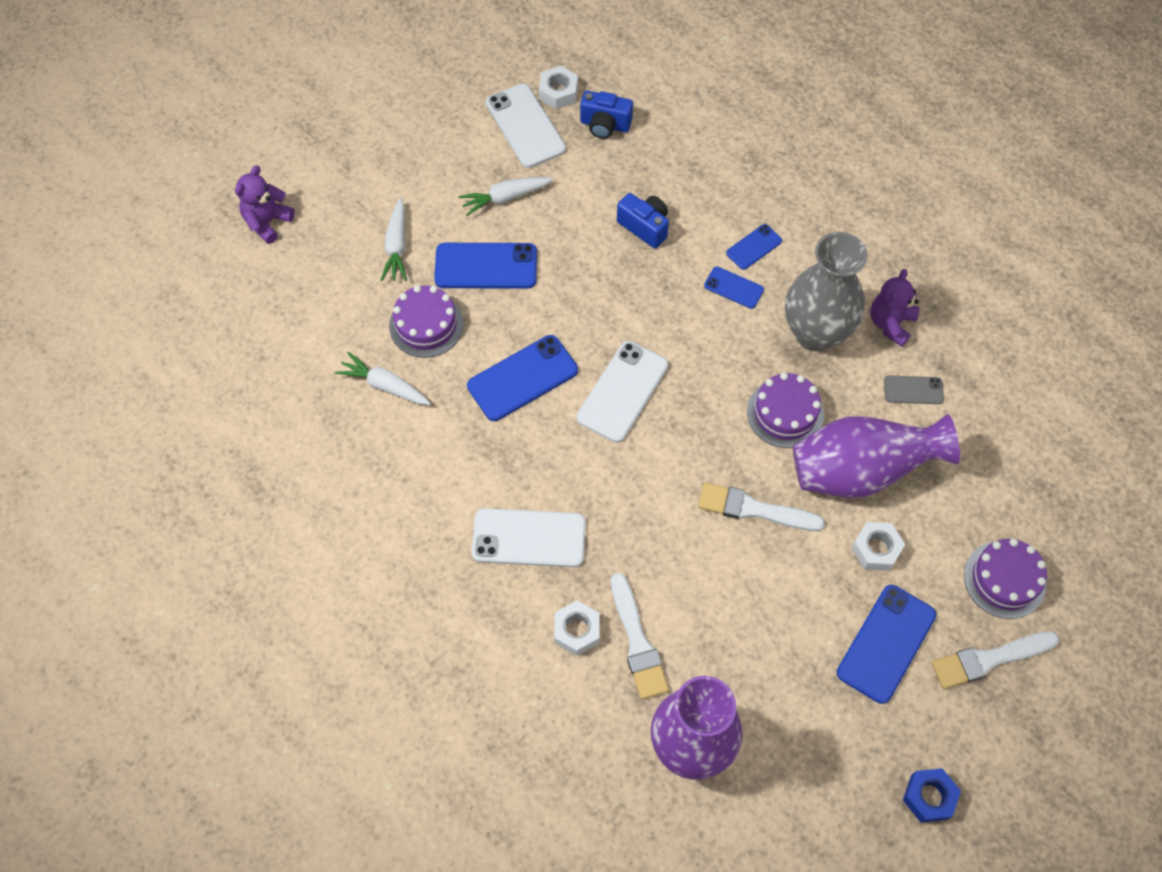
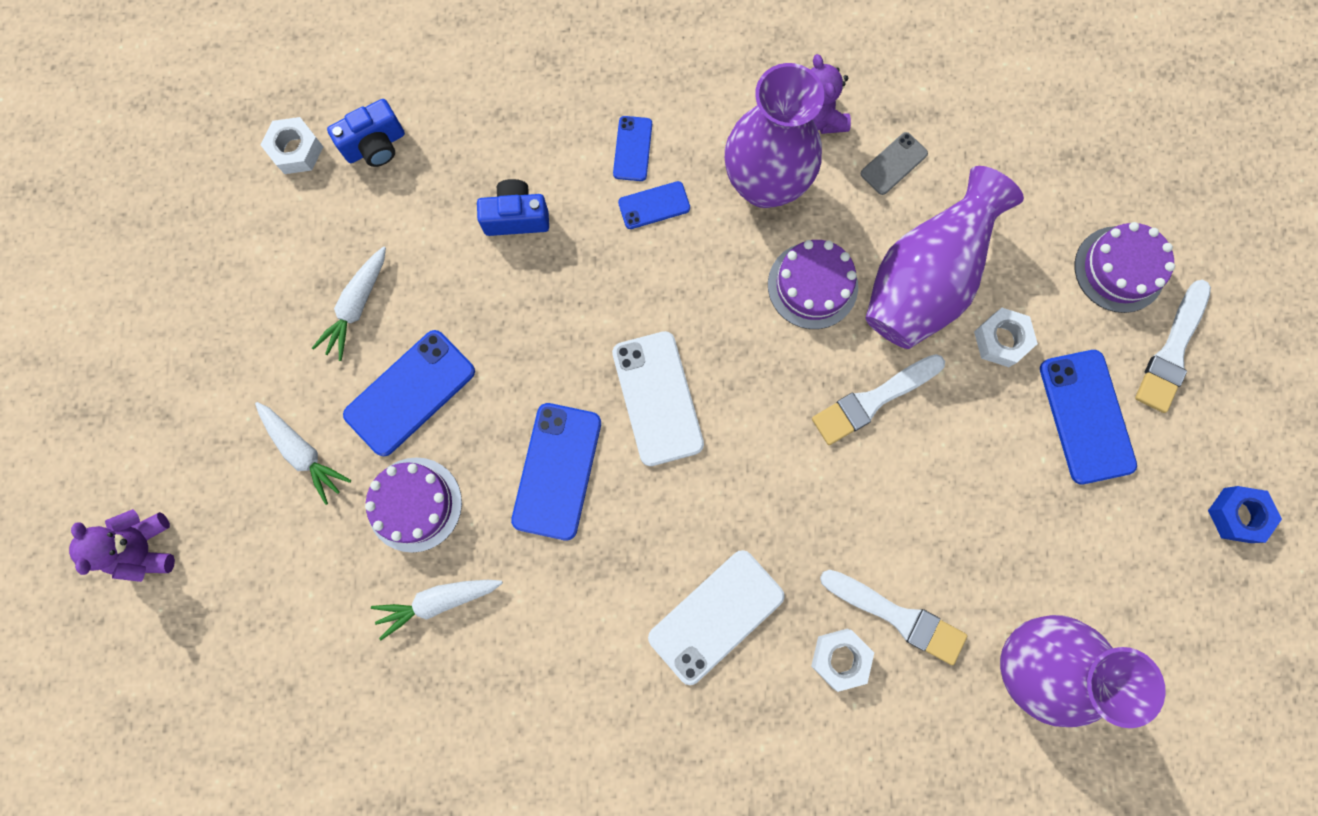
camera: 45 degrees left, 15 degrees up
(525, 126) = (300, 214): white phone -> none
(815, 333) = (765, 184): grey vase -> purple vase

